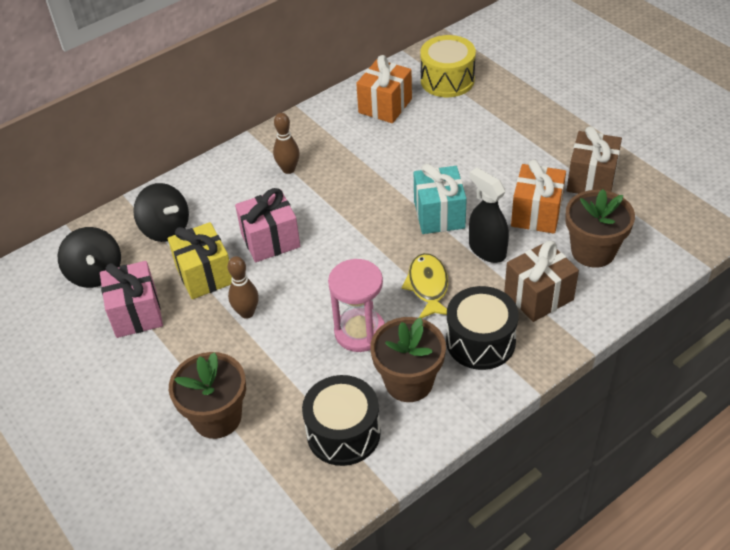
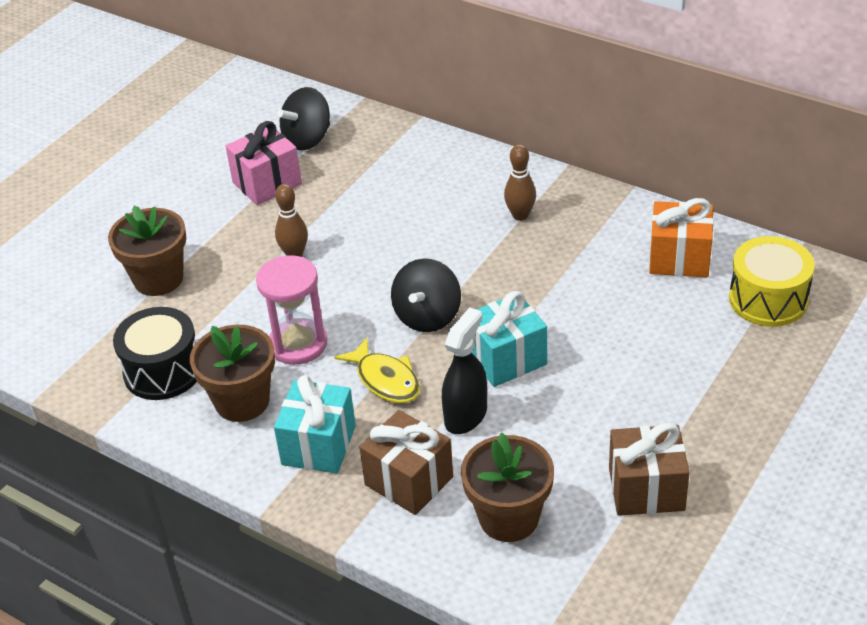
camera: 70 degrees right, 5 degrees down
(166, 229) = (386, 161): black spinning top -> black spinning top (427, 316)
(205, 275) = (334, 209): yellow gift -> none
(270, 240) = (403, 238): pink gift -> none
(428, 286) = (385, 380): yellow fish -> yellow fish turned 75 degrees clockwise
(480, 341) = (318, 445): black drum -> turquoise gift
(536, 213) = (552, 447): orange gift -> none

